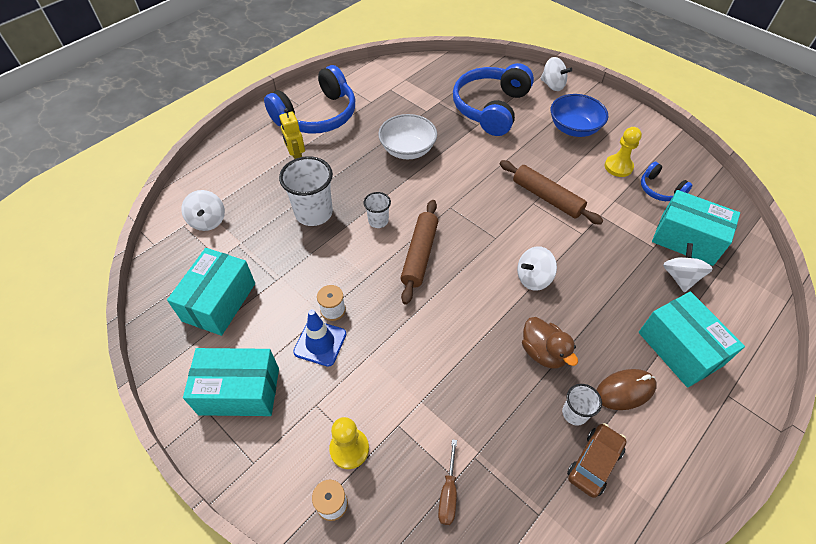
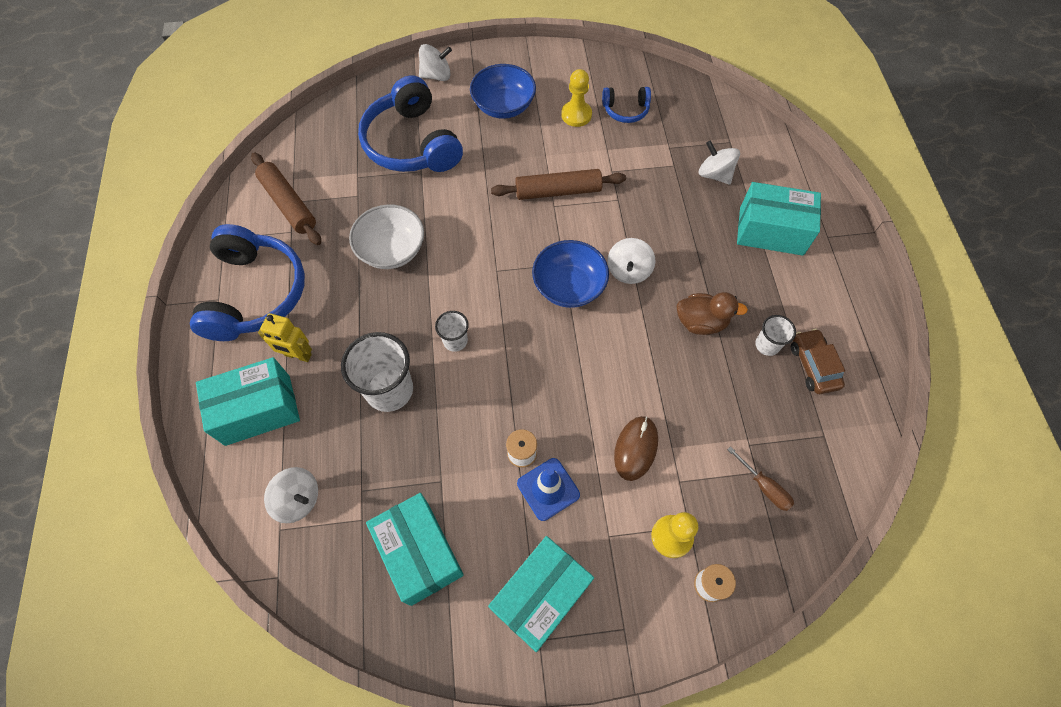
camera: 50 degrees left, 10 degrees up
(420, 255) = (526, 336): brown rolling pin -> brown rolling pin (289, 204)
(482, 252) = (569, 286): none -> blue bowl
(625, 390) = (775, 296): brown mouse -> brown mouse (635, 448)
(686, 239) = (686, 138): turquoise box -> turquoise box (258, 409)

